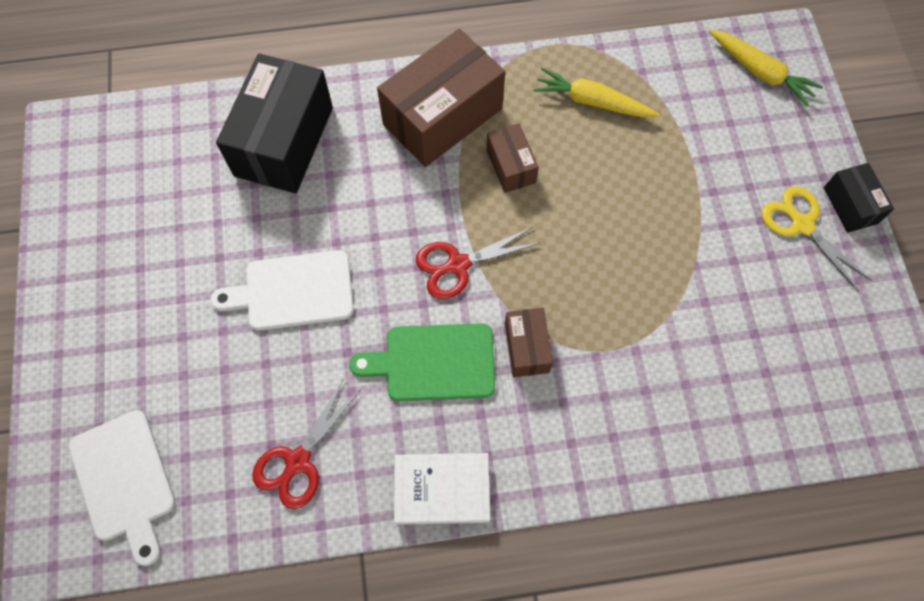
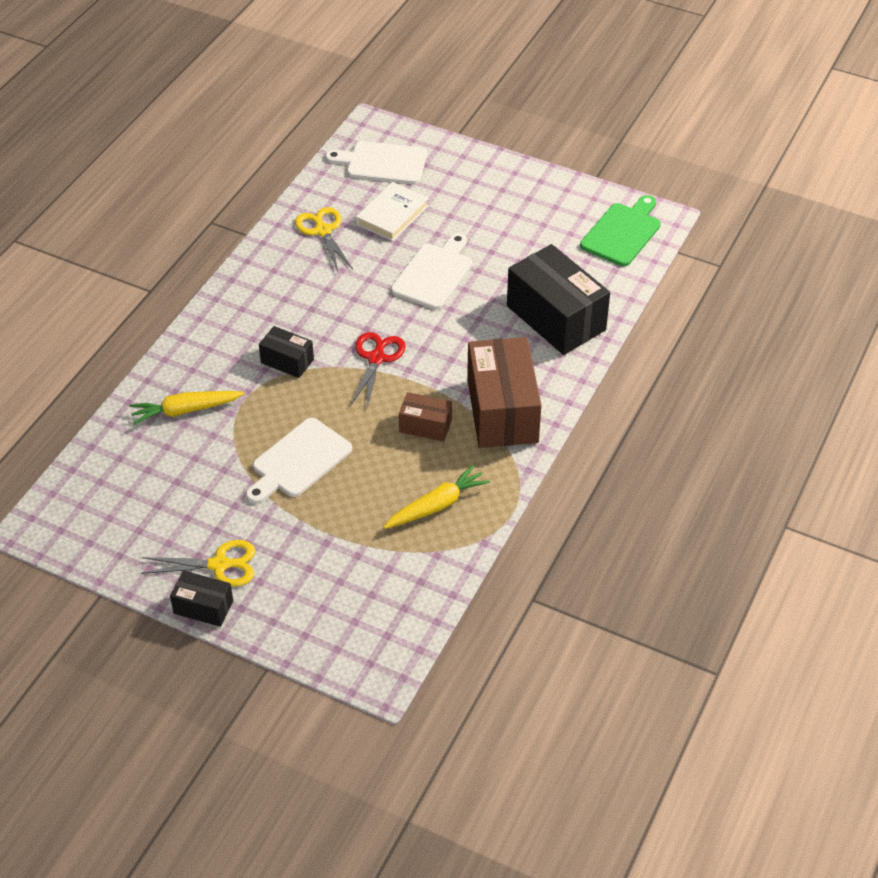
camera: 125 degrees right, 20 degrees down
(297, 462) = (323, 230): red scissors -> yellow scissors
(433, 362) = (322, 314): green cutting board -> green cutting board (622, 232)
(442, 489) = (244, 280): white book -> white book (392, 215)
(526, 347) = (287, 361): brown box -> black box
(639, 243) = (298, 461): none -> white cutting board
(760, 72) = (365, 635): yellow carrot -> yellow carrot (185, 410)

